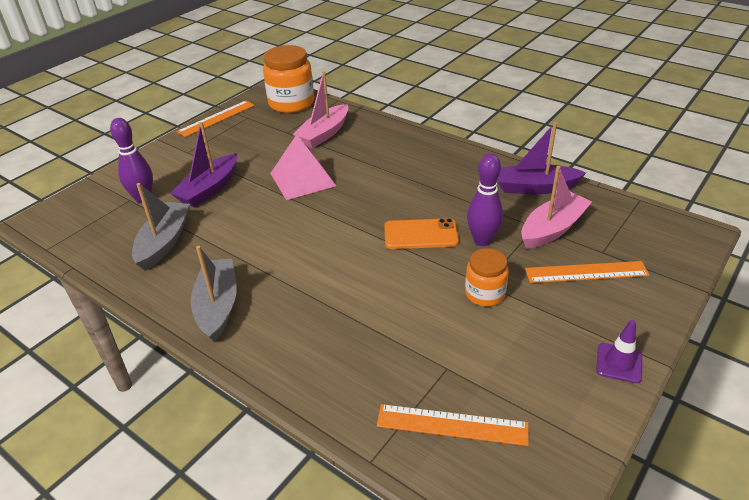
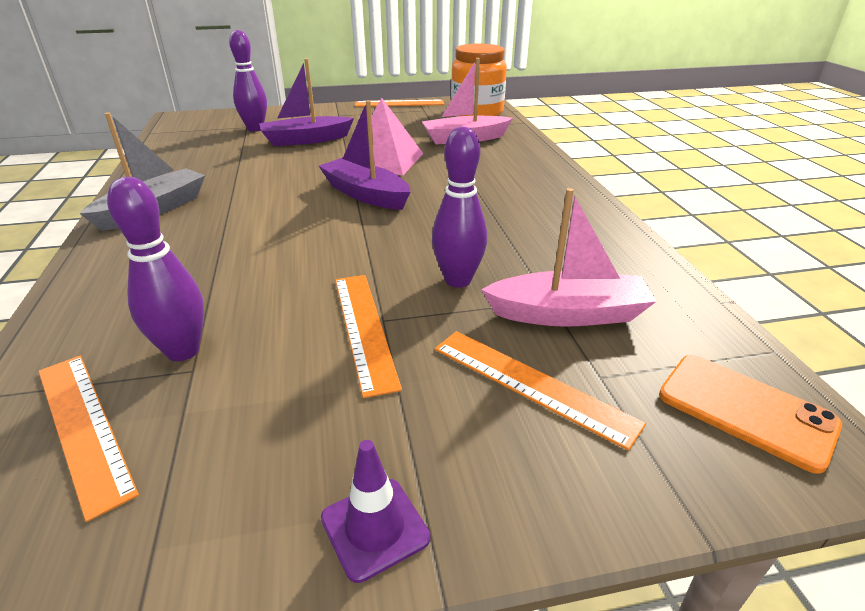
camera: 40 degrees right, 5 degrees down
(164, 242) = (212, 157): grey boat -> none
(420, 234) = (404, 243): orange phone -> orange phone (746, 410)
(425, 364) = (183, 351): none -> purple bowling pin
(485, 294) = (364, 328): orange jar -> orange ruler
(534, 187) = (618, 264): purple boat -> purple boat (366, 194)

